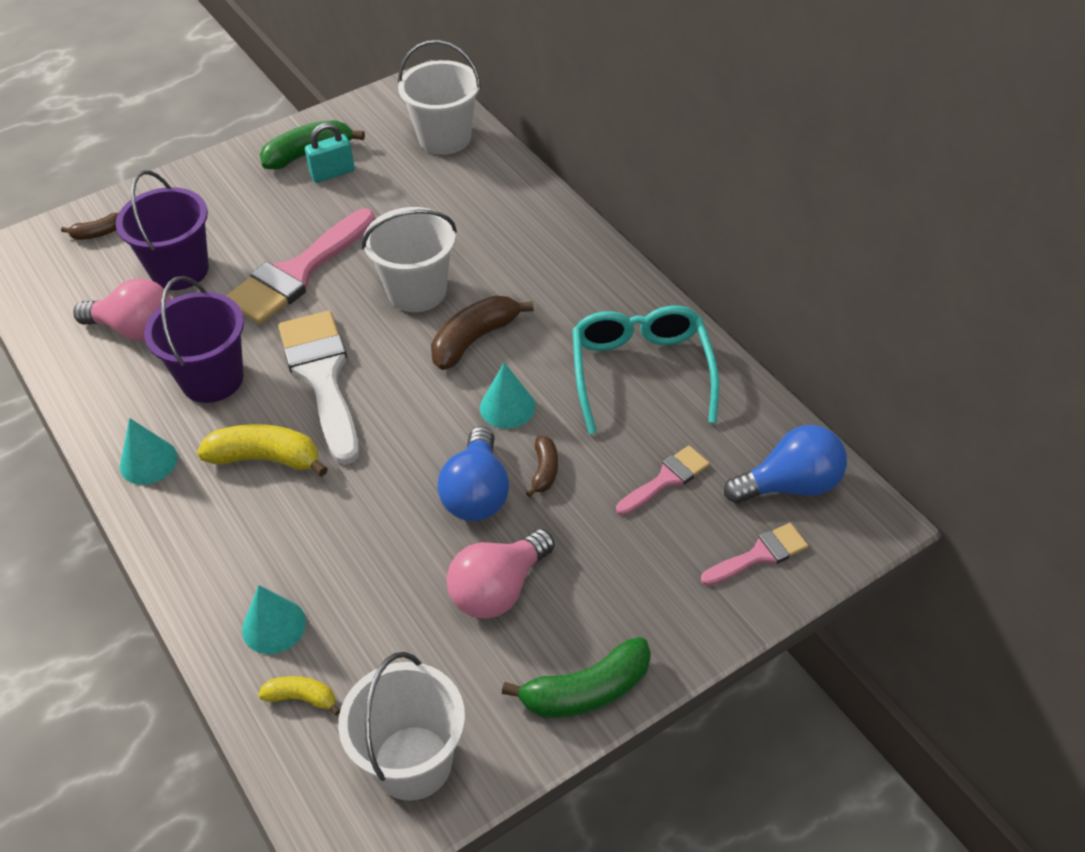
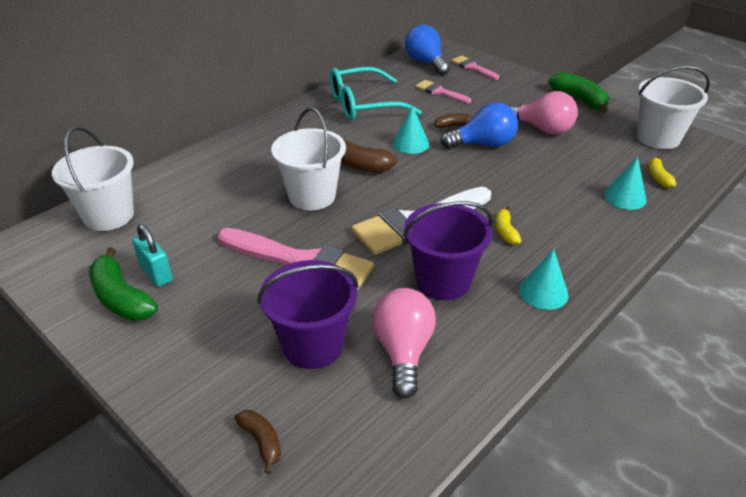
camera: 105 degrees left, 10 degrees down
(266, 459) = (505, 231): yellow banana -> yellow banana, size x0.55

